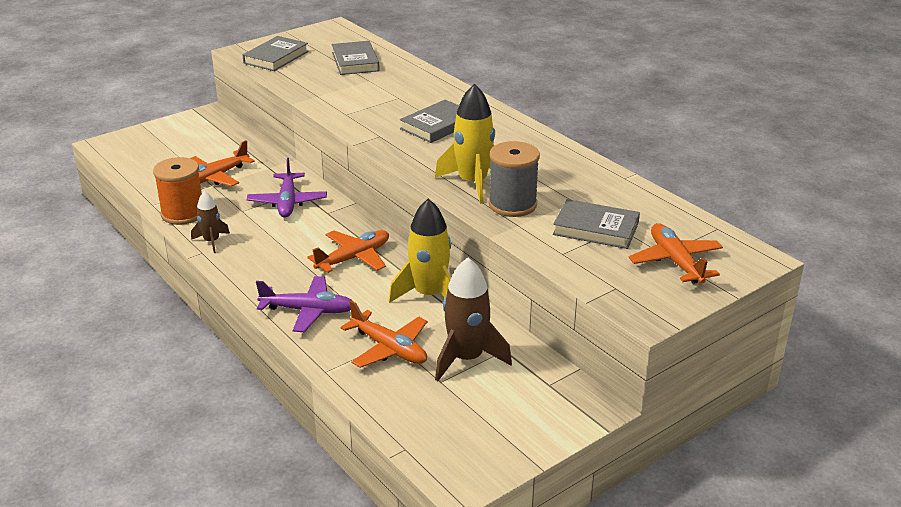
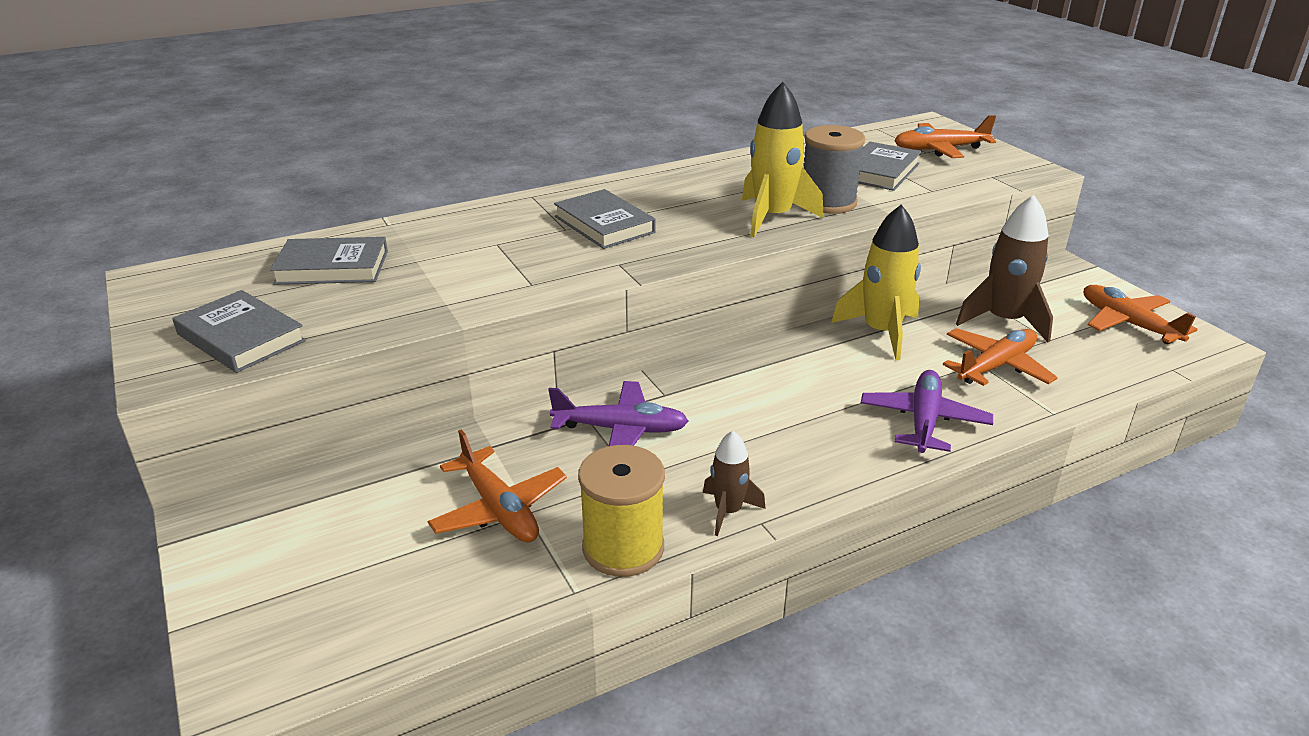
camera: 80 degrees left, 0 degrees up
(183, 213) = (623, 548): orange spool -> yellow spool
(354, 258) = (793, 379): orange plane -> orange plane (1127, 323)

